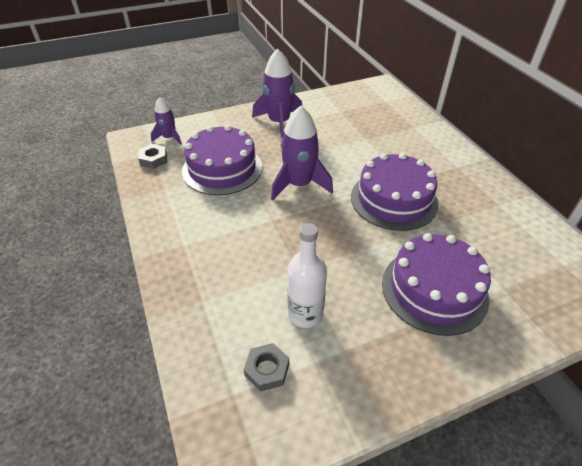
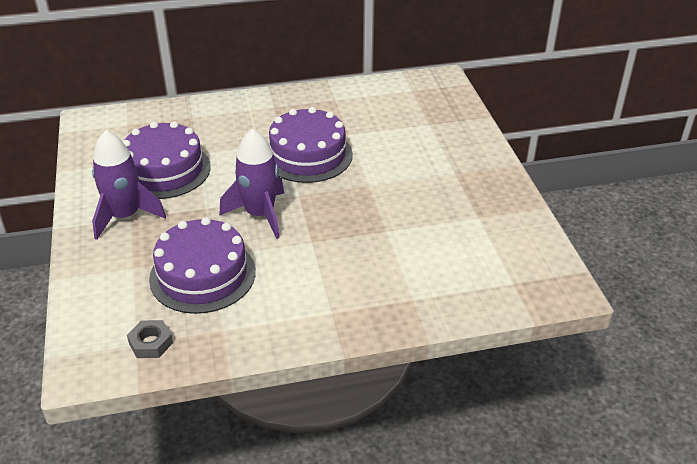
camera: 80 degrees left, 5 degrees down
(169, 138) = (103, 327): purple rocket -> none
(267, 370) = (492, 262): grey nut -> none
(305, 314) = (438, 233): white bottle -> none
(434, 290) = (424, 157): purple cake -> purple cake (164, 170)

